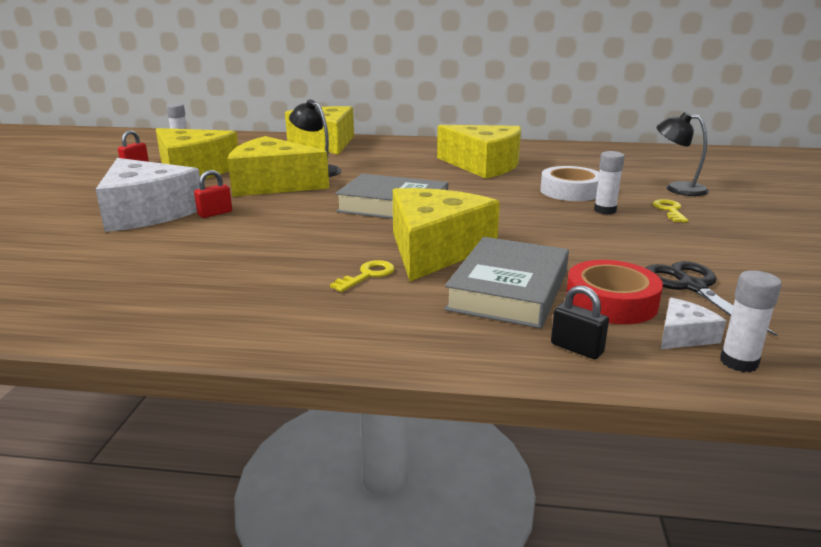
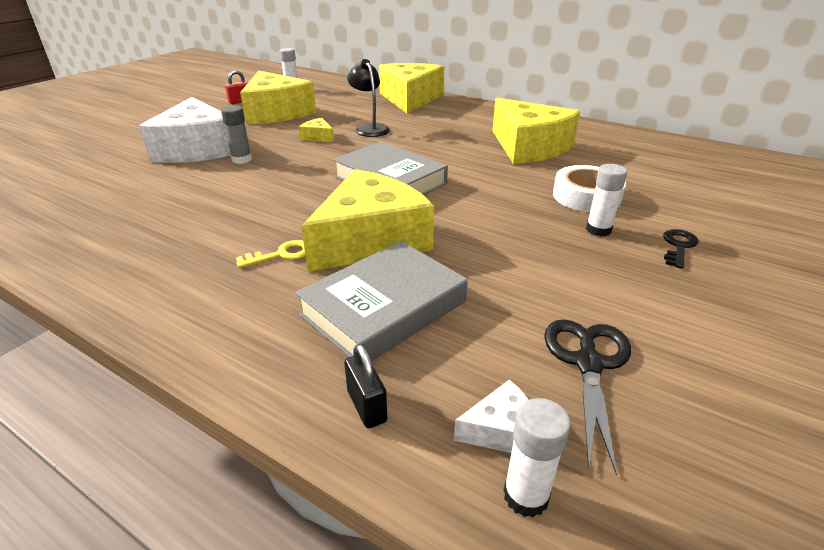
camera: 25 degrees right, 10 degrees up
(215, 213) = (242, 159): red padlock -> grey glue stick
(273, 184) = (318, 137): yellow cheese -> yellow cheese, size x0.41
(611, 302) = (471, 355): red tape -> none
(669, 210) = (678, 246): yellow key -> black key
(677, 188) = (722, 217): black lamp -> none

